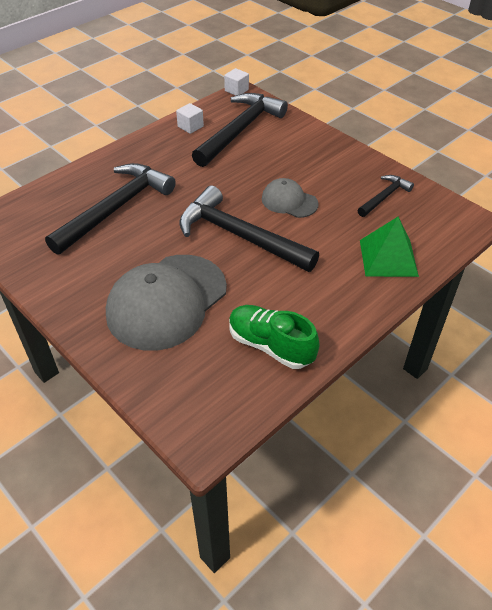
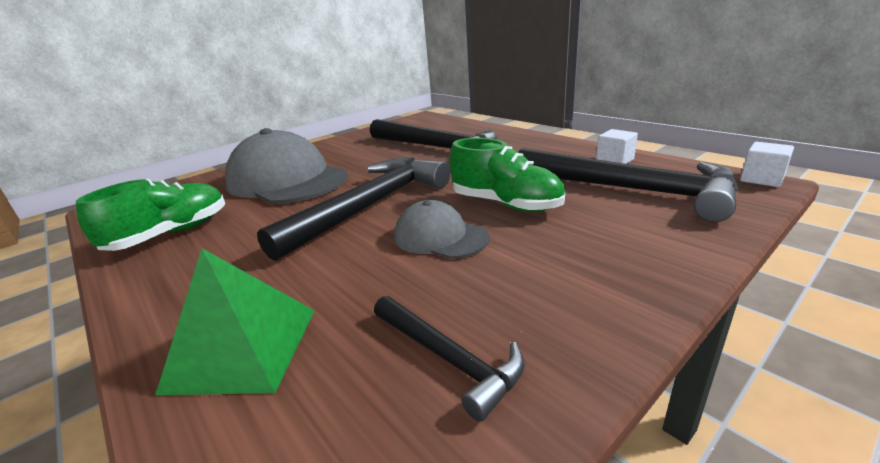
camera: 95 degrees right, 20 degrees down
(250, 175) = (506, 204): none -> green shoe
(289, 201) = (440, 237): grey cap -> grey cap turned 90 degrees counterclockwise

